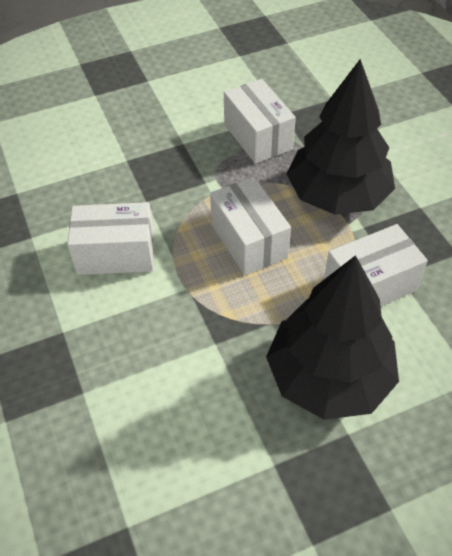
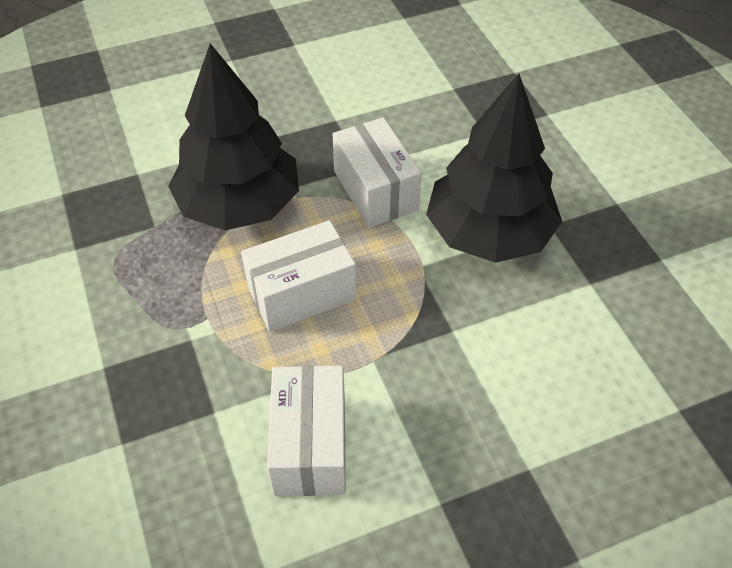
camera: 90 degrees left, 0 degrees up
(258, 137) = (114, 277): white box -> none

